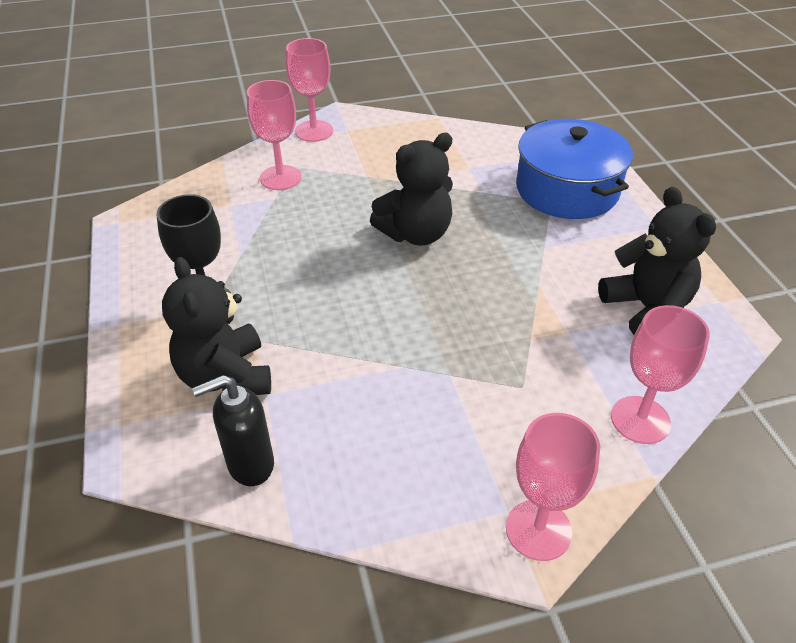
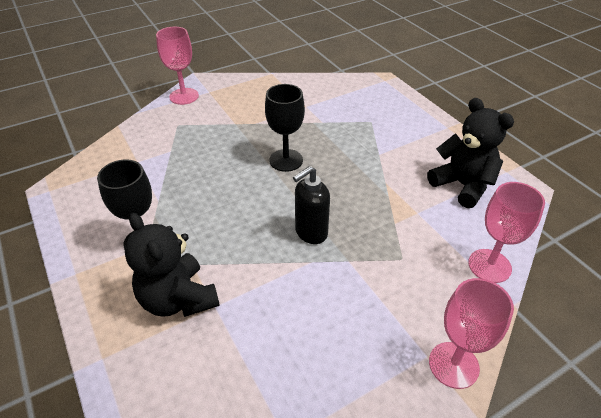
camera: 15 degrees left, 0 degrees up
(250, 465) = (222, 367): black soap dispenser -> black soap dispenser (310, 233)
(280, 178) = (170, 135): pink goblet -> none
(416, 234) = (286, 160): black teddy bear -> black goblet
(567, 189) = (379, 111): blue pot -> none

